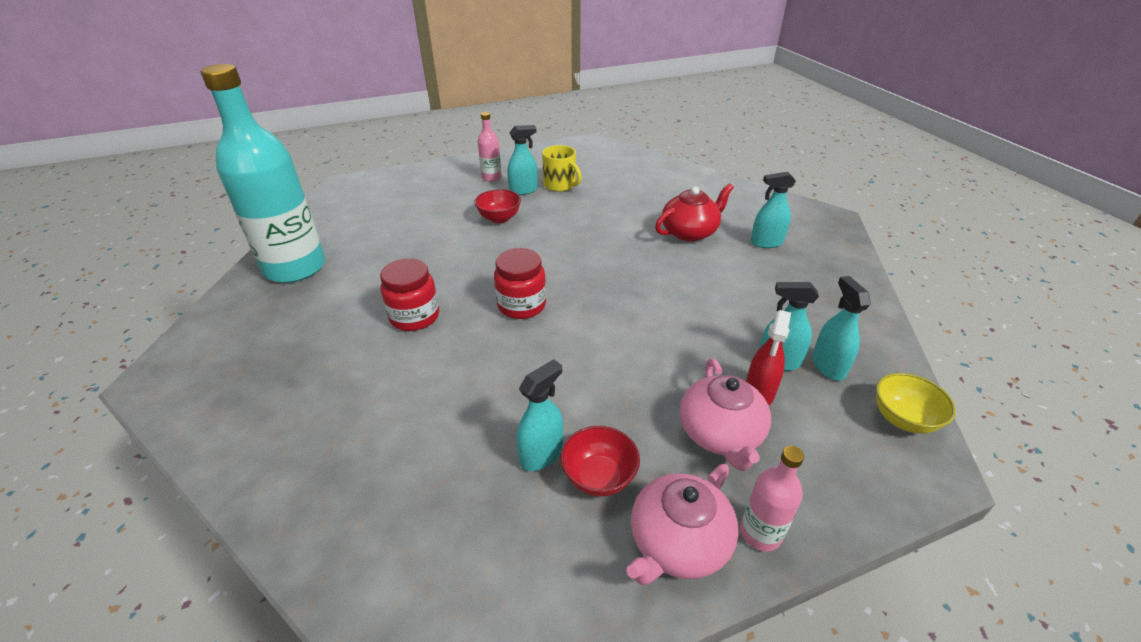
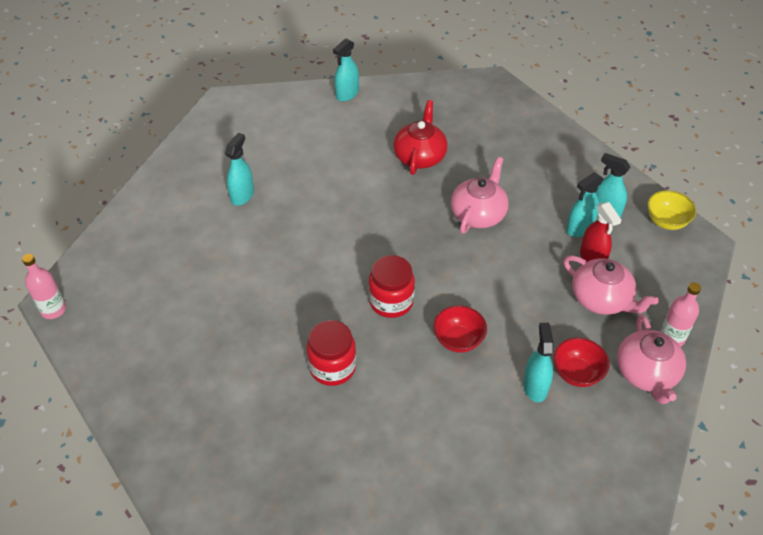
camera: 45 degrees left, 10 degrees up
(295, 268) = (167, 405): turquoise bottle -> none
(491, 177) = (192, 199): pink bottle -> pink bottle (53, 310)
(499, 218) = (264, 238): red bowl -> red bowl (458, 340)
(560, 185) = (265, 170): yellow mug -> none
(686, 293) = (478, 214): none -> pink teapot
(766, 243) = (477, 134): turquoise spray bottle -> turquoise spray bottle (347, 94)

